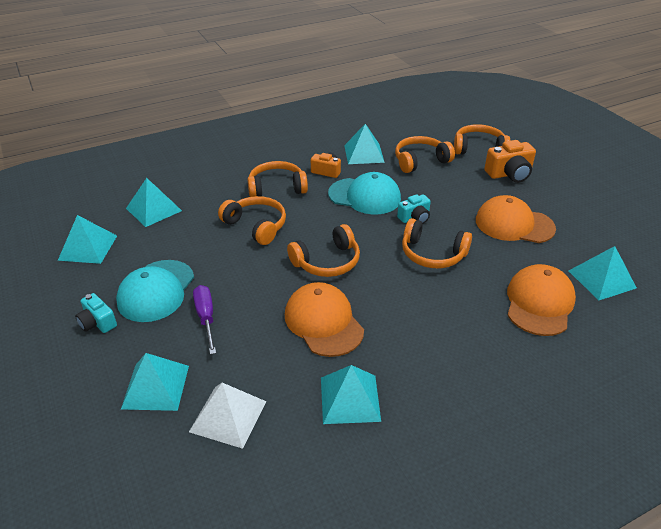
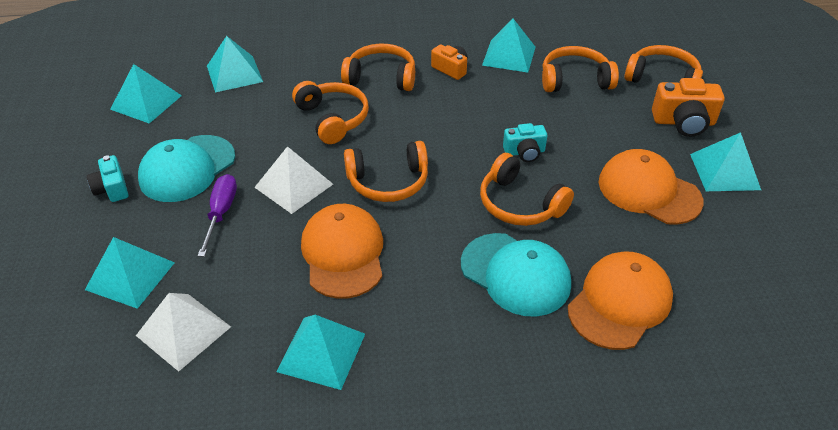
camera: 20 degrees right, 5 degrees up
(254, 282) = (293, 185): none -> white pyramid
(365, 196) = (479, 111): turquoise cap -> turquoise cap (515, 274)
(601, 279) = (725, 294): turquoise pyramid -> turquoise pyramid (724, 171)

